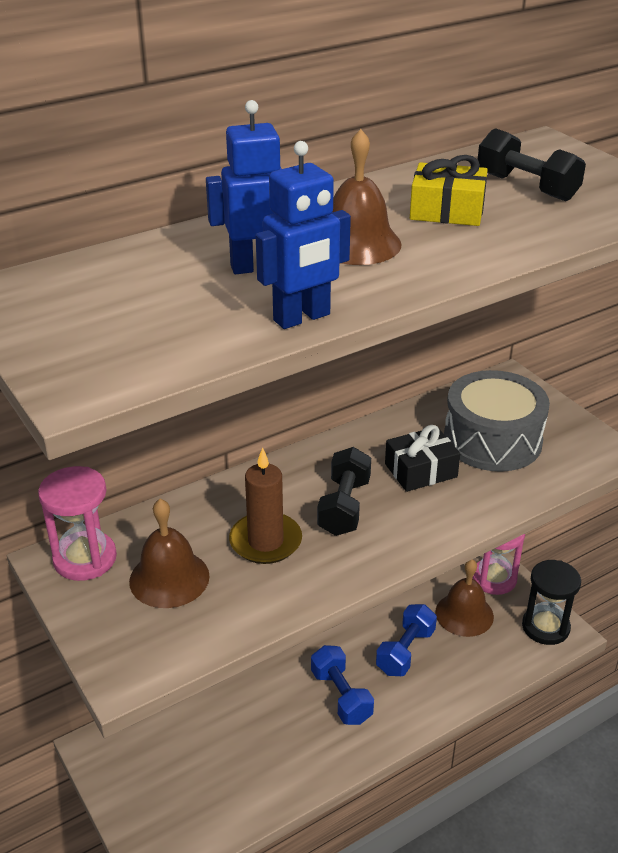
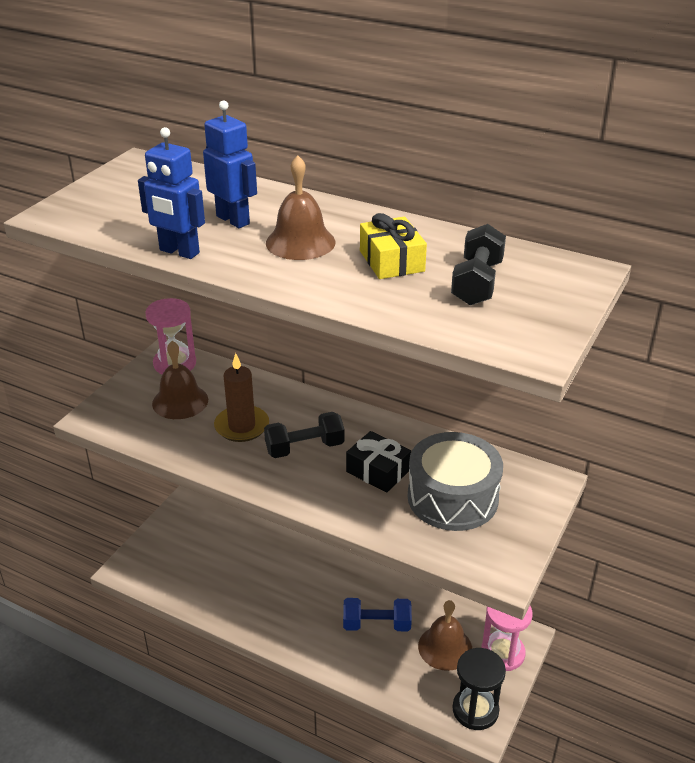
camera: 60 degrees right, 0 degrees up
(341, 696) = (307, 604): blue dumbbell -> none

